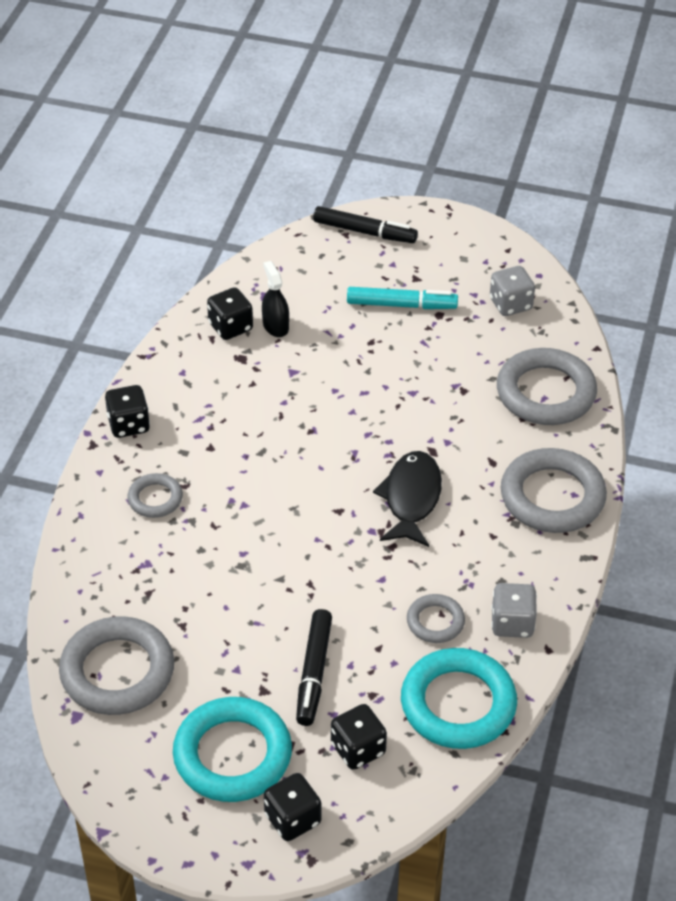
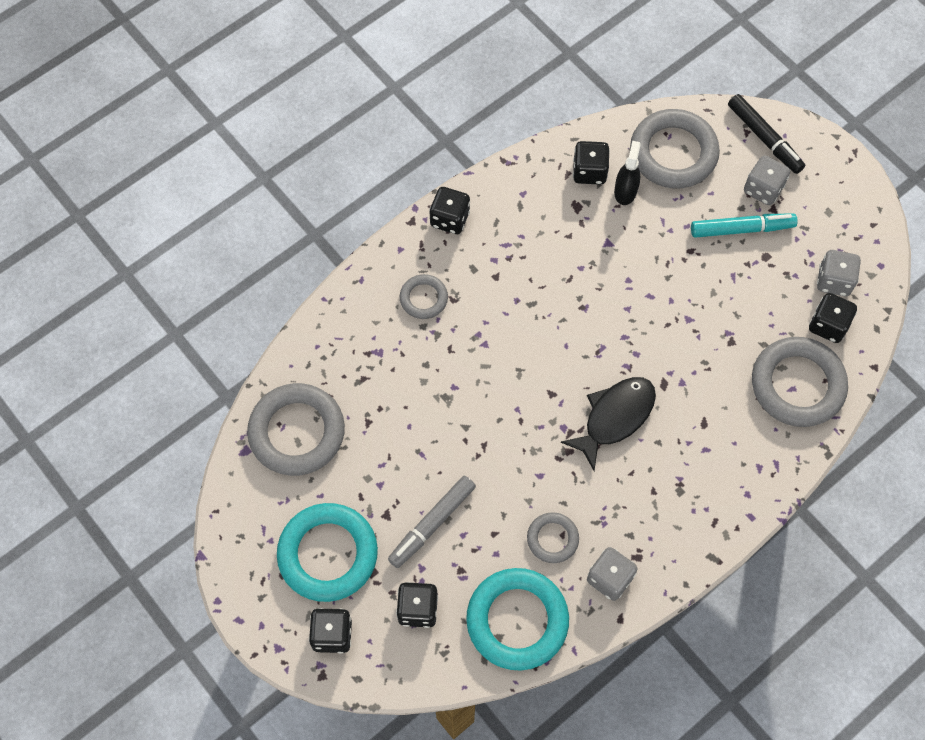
camera: 35 degrees right, 20 degrees up
(314, 673) = (432, 524): black marker -> grey marker
(395, 268) = (763, 189): none -> grey dice
(401, 305) = (741, 229): turquoise marker -> turquoise marker turned 45 degrees counterclockwise
(533, 338) = (828, 325): none -> black dice
(552, 496) = (728, 485): grey ring -> grey ring (673, 153)

